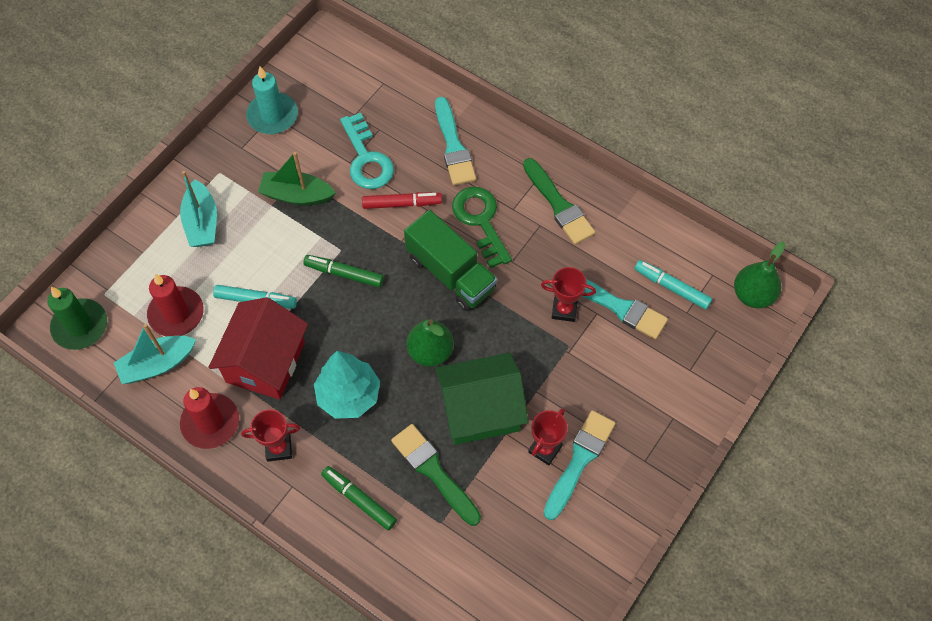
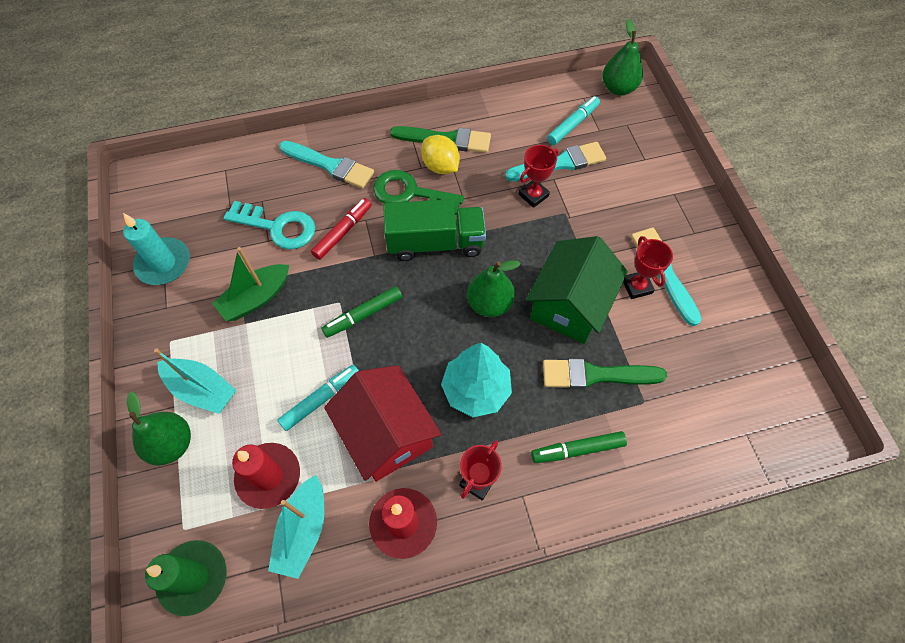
camera: 50 degrees left, 0 degrees up
(151, 238) = (172, 444): none -> green pear
(527, 222) = (440, 166): none -> yellow lemon
(671, 287) = (573, 124): turquoise marker -> turquoise marker turned 150 degrees clockwise

